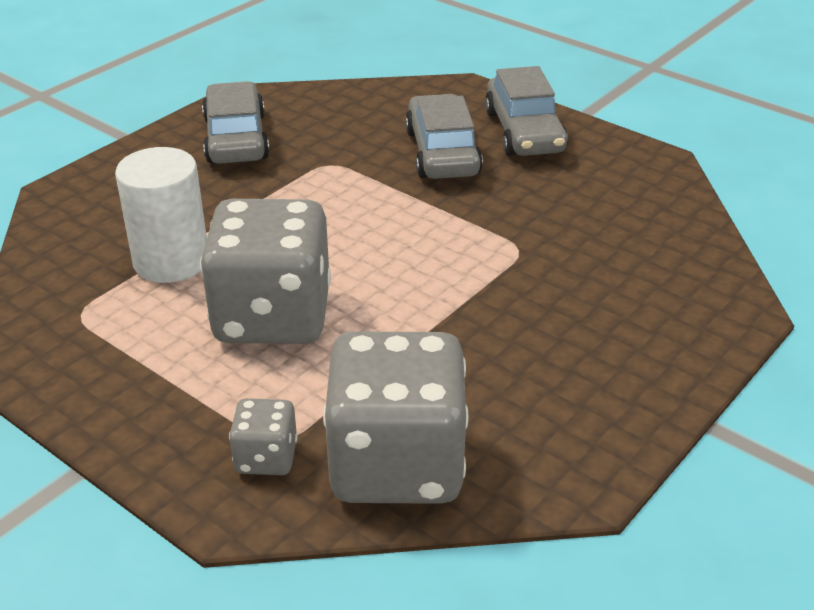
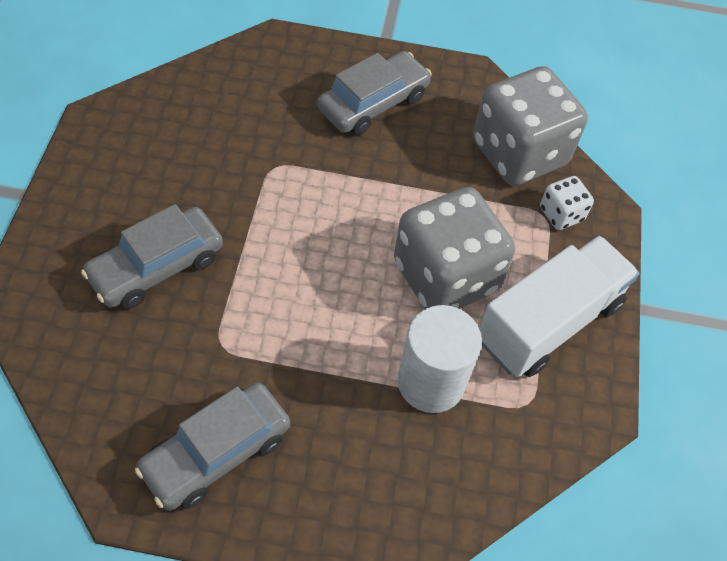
camera: 125 degrees left, 20 degrees up
(141, 370) = (549, 322): none -> white truck
(266, 457) = (561, 214): grey dice -> white dice
(524, 132) = (88, 220): grey car -> grey car (373, 103)

